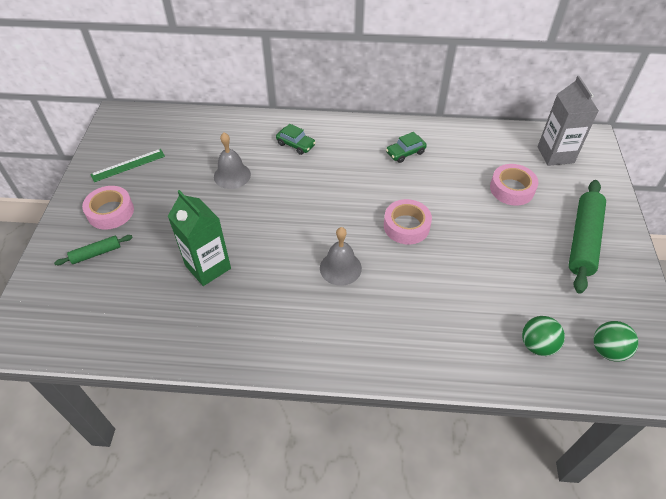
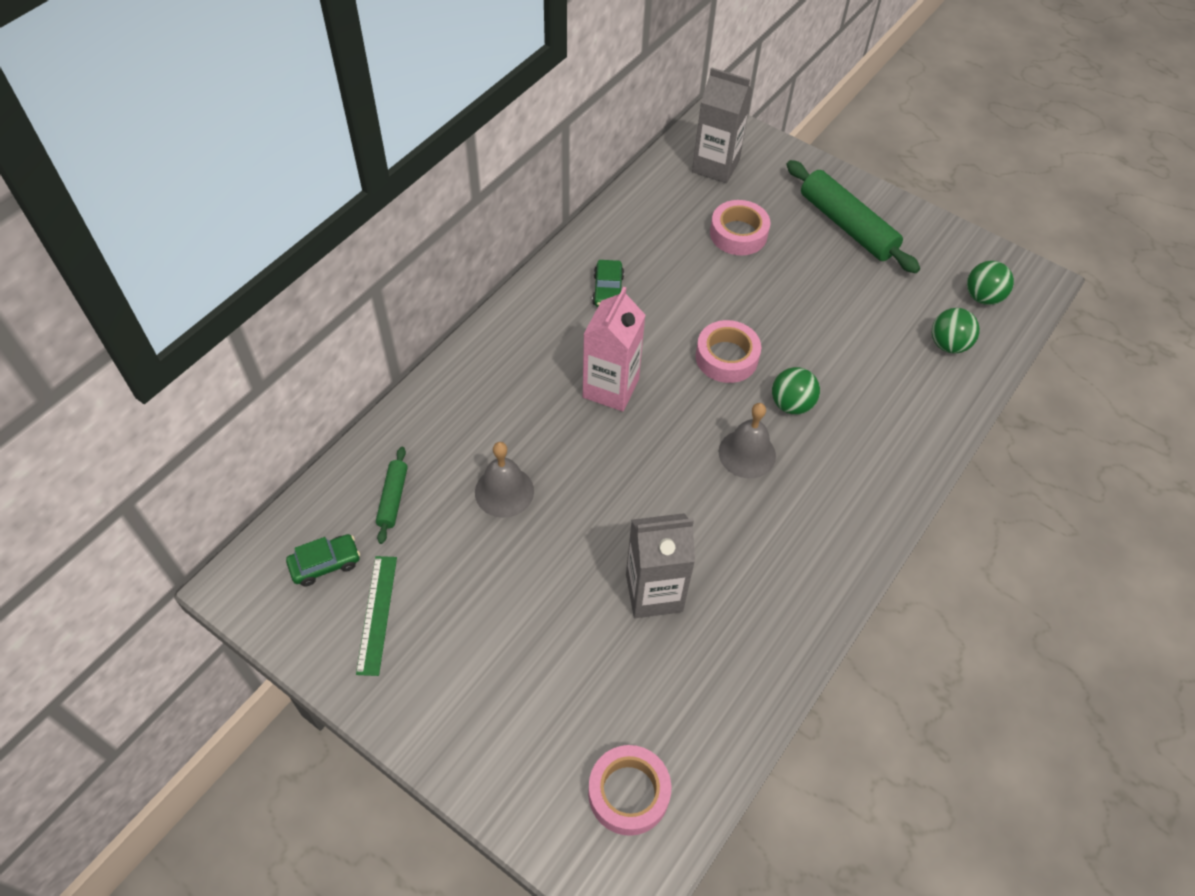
camera: 60 degrees left, 5 degrees up
(96, 253) = (536, 723): green rolling pin -> green rolling pin (393, 498)
(110, 212) = (463, 674): pink tape -> pink tape (628, 793)
(208, 267) = (654, 592): green carton -> grey carton
(296, 144) = (501, 391): green car -> green car (325, 564)
(336, 185) = (610, 388): none -> pink carton
(398, 274) = (791, 404): none -> green ball

